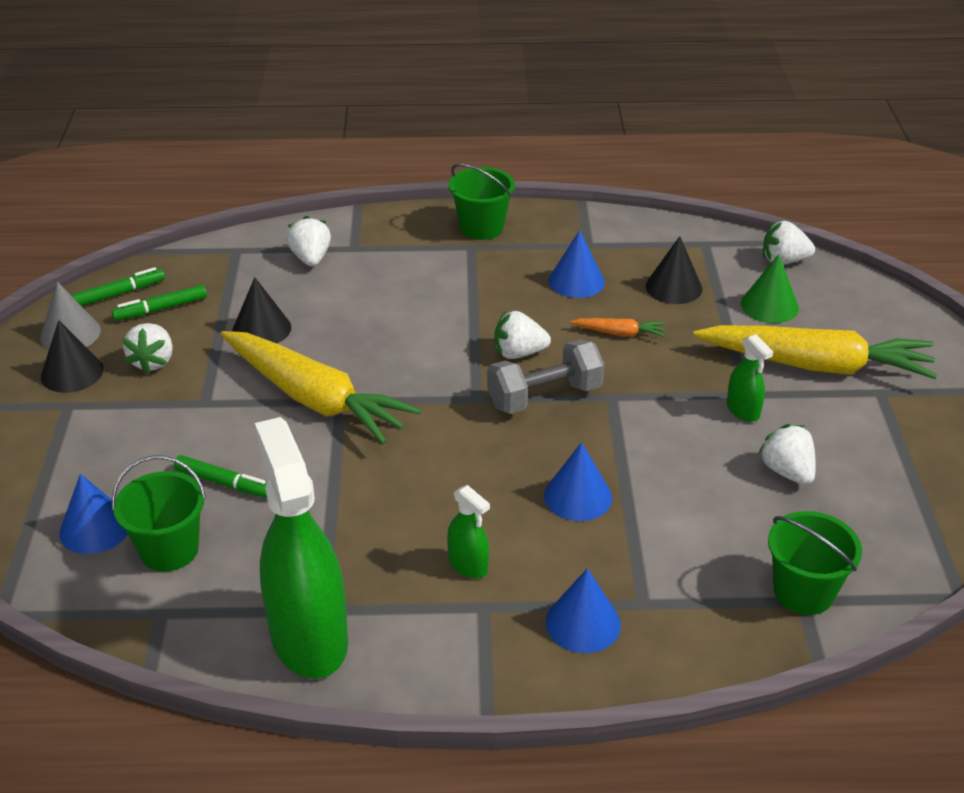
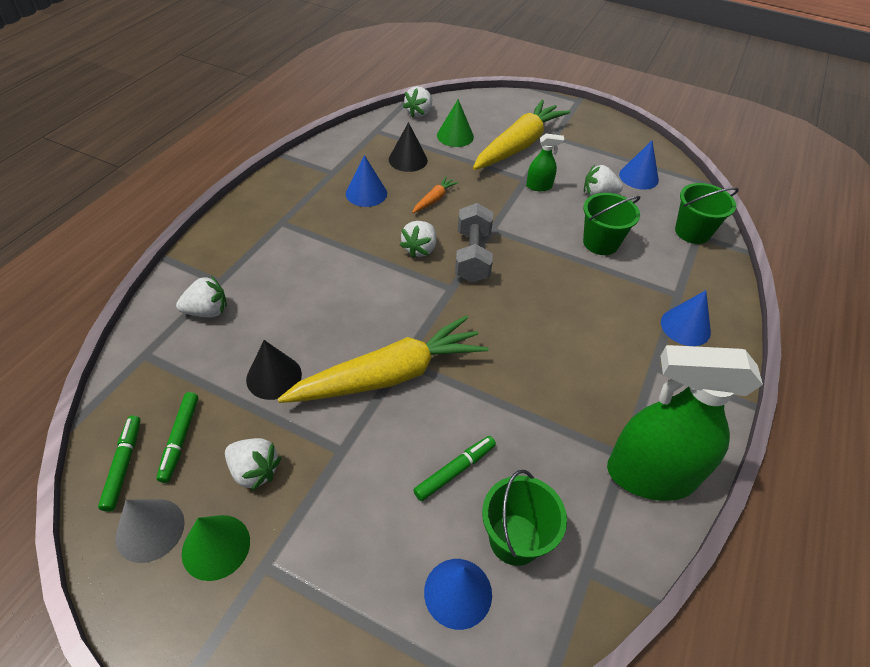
camera: 65 degrees left, 10 degrees up
(72, 372) = (216, 547): black cone -> green cone
(311, 258) = (207, 311): white strawberry -> white strawberry turned 150 degrees clockwise
(468, 565) = (613, 359): green spray bottle -> none
(481, 227) = (264, 208): green bucket -> green bucket (600, 243)
(578, 496) = (575, 282): blue cone -> blue cone (638, 177)

